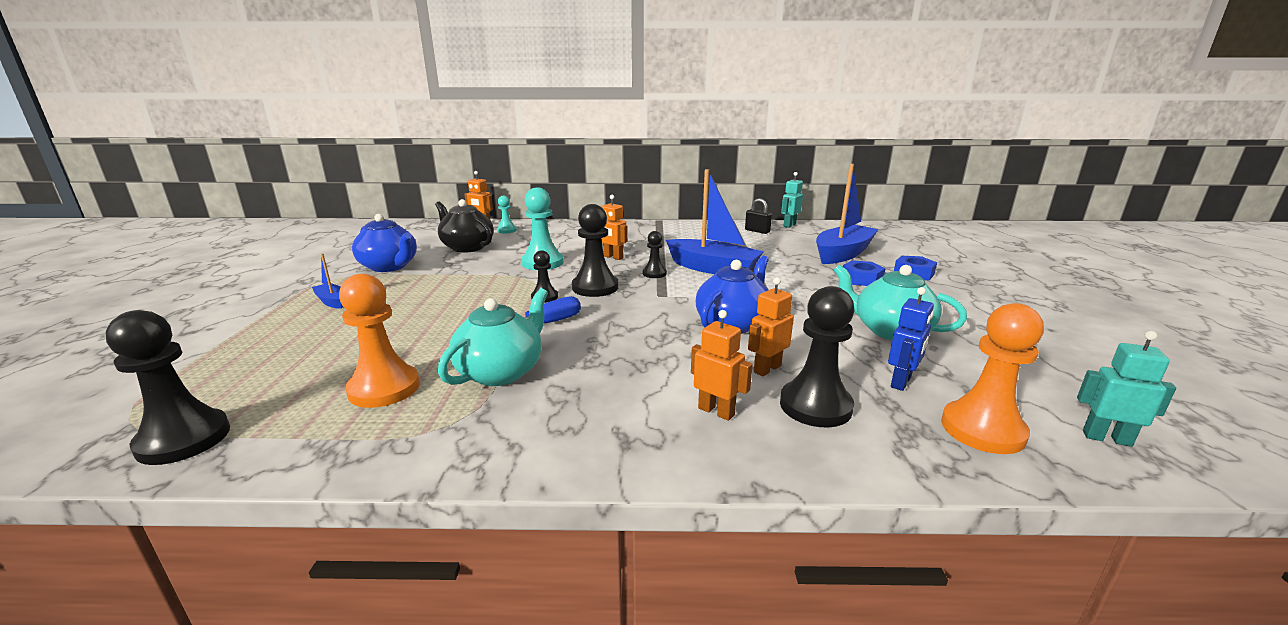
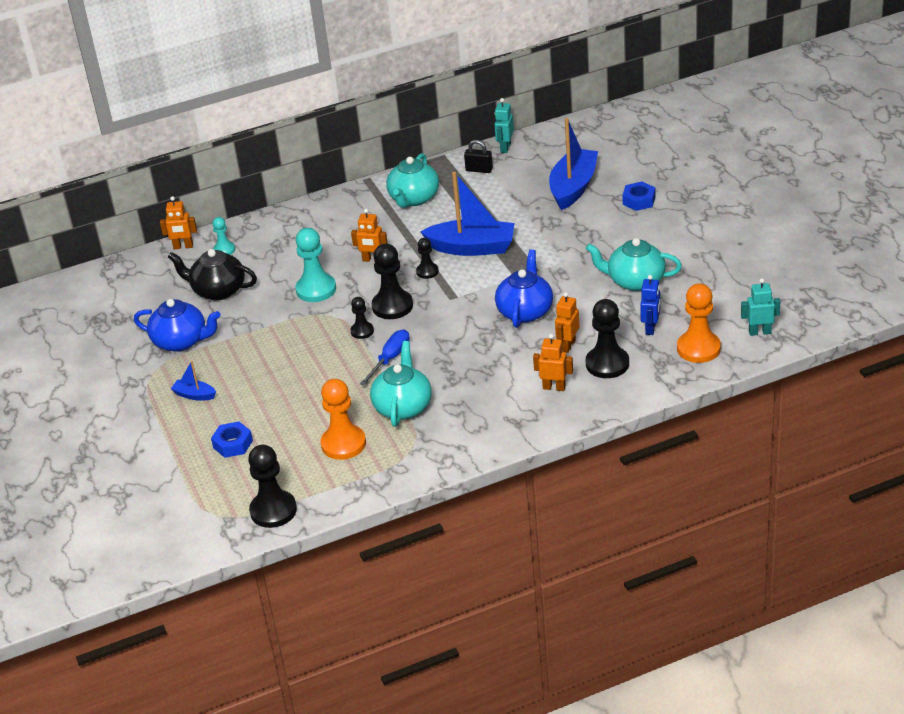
camera: 20 degrees left, 15 degrees up
(686, 234) = (413, 198): none -> turquoise teapot
(861, 279) = (599, 223): blue nut -> blue nut (233, 444)

